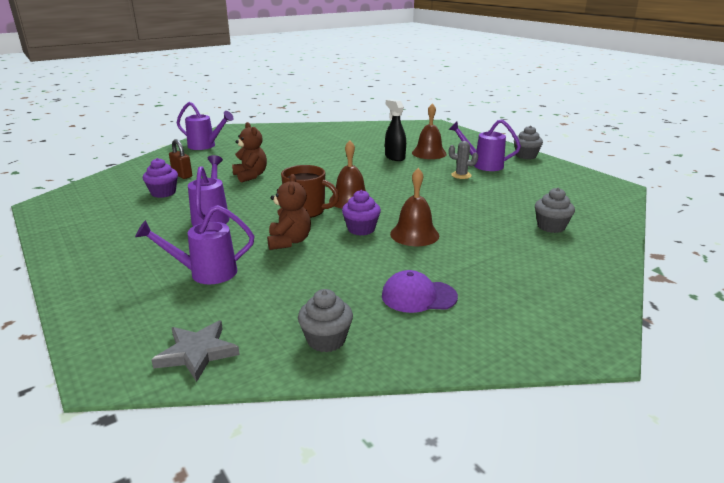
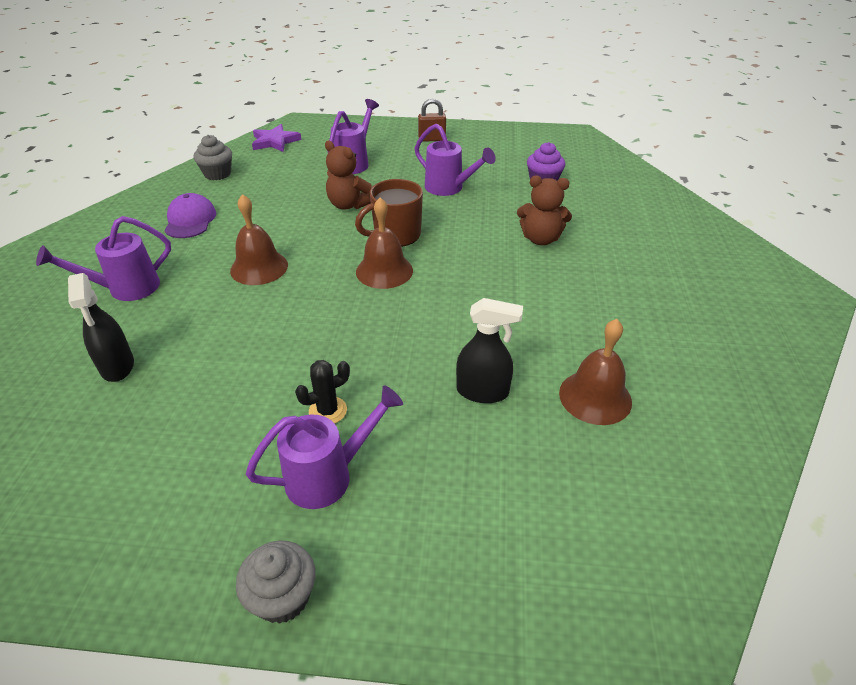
camera: 130 degrees right, 15 degrees up
(182, 175) = (590, 202): brown padlock -> brown padlock (432, 139)
(197, 353) = (275, 141): grey star -> purple star
(205, 146) = (708, 245): purple watering can -> purple watering can (126, 288)
(361, 229) = (314, 245): purple cupcake -> none
(418, 296) = (190, 220): purple cap -> purple cap turned 45 degrees counterclockwise
(429, 153) = (459, 449): brown bell -> brown bell (595, 397)
(461, 175) = (328, 411): grey cactus -> black cactus
(551, 226) = (117, 366): grey cupcake -> black spray bottle

